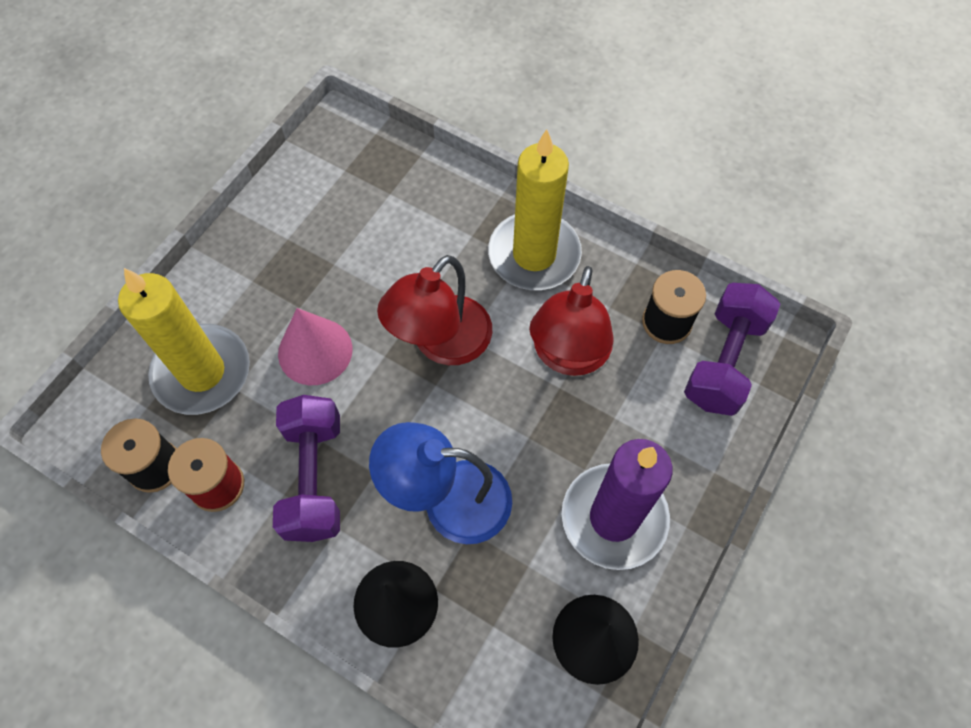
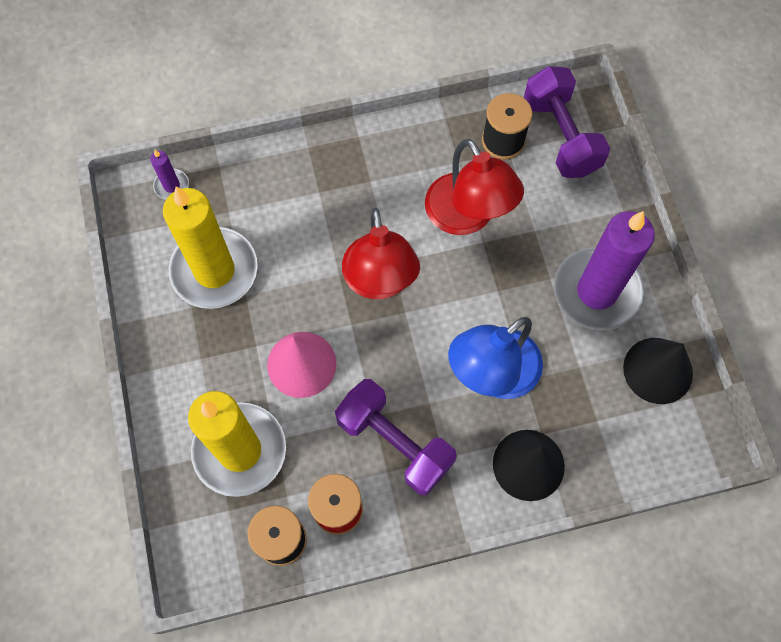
camera: 45 degrees left, 5 degrees up
(371, 142) = (171, 186): none -> purple candle
(534, 255) = (374, 169): yellow candle -> yellow candle (214, 270)

